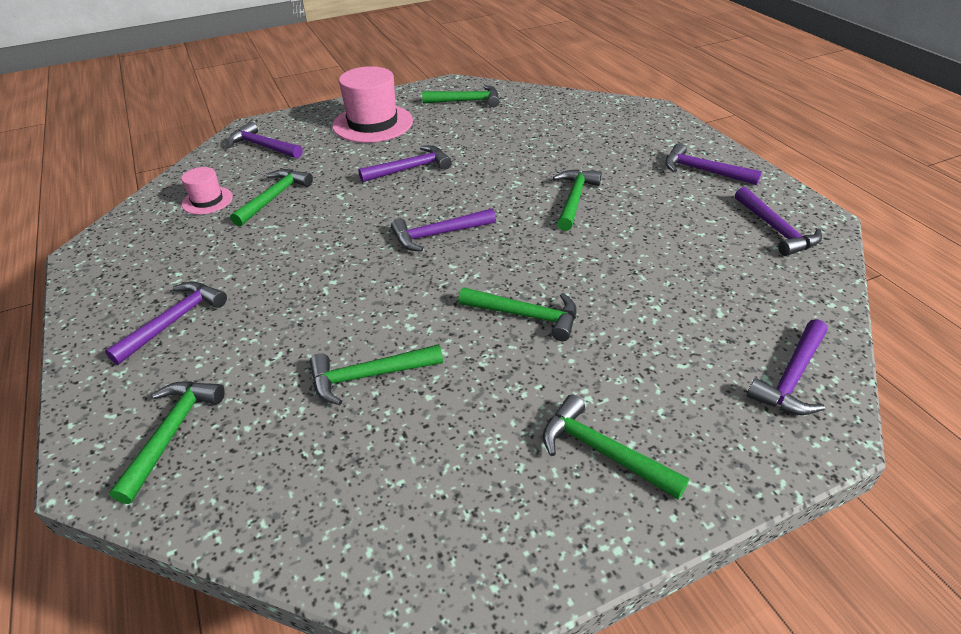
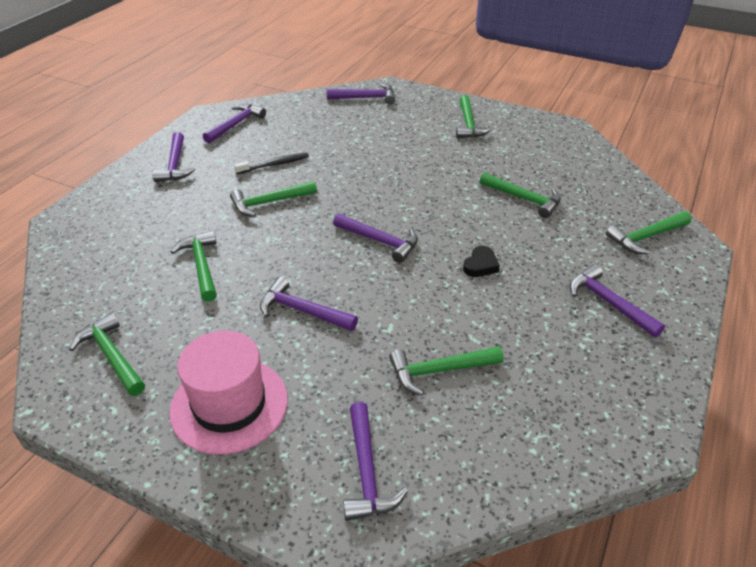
camera: 130 degrees left, 0 degrees up
(174, 321) = (609, 303): purple hammer -> purple hammer turned 60 degrees clockwise
(207, 200) = (499, 420): pink hat -> none
(327, 274) = (480, 265): none -> black heart
(525, 316) = (415, 173): green hammer -> green hammer (201, 266)
(648, 225) = (274, 164): none -> black toothbrush

